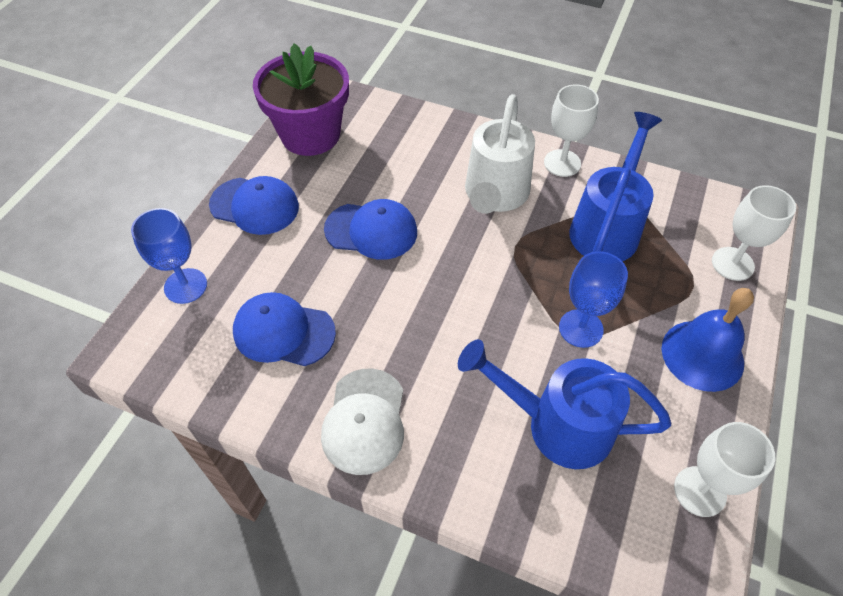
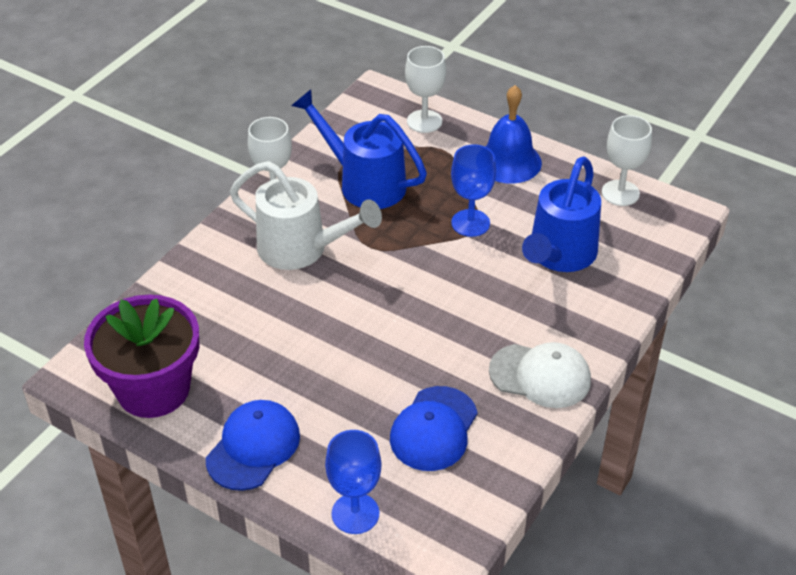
camera: 80 degrees left, 10 degrees down
(371, 231) = (321, 349): blue cap -> none

